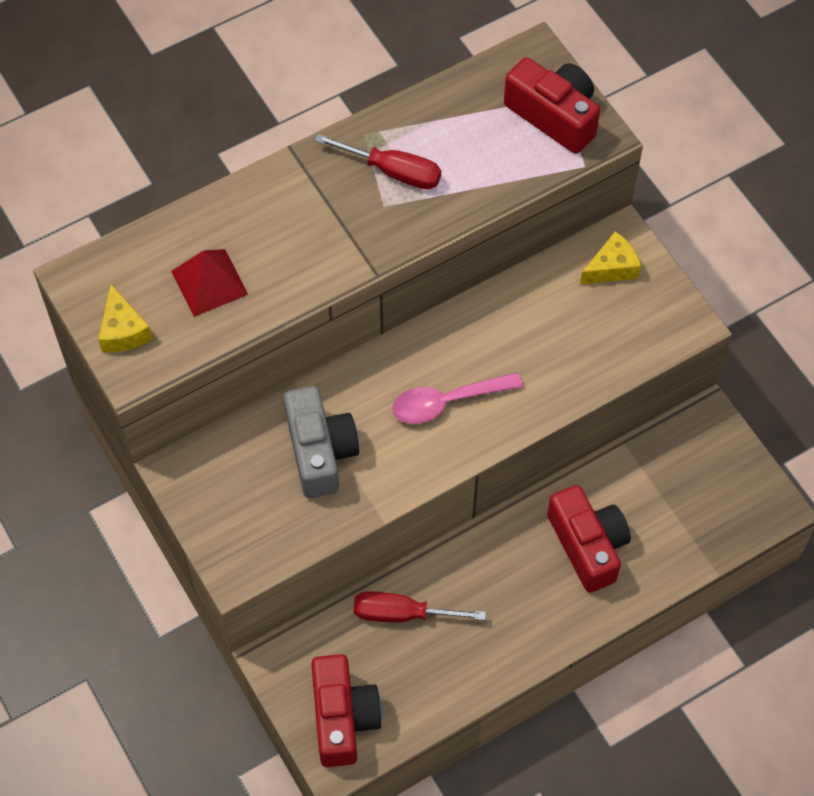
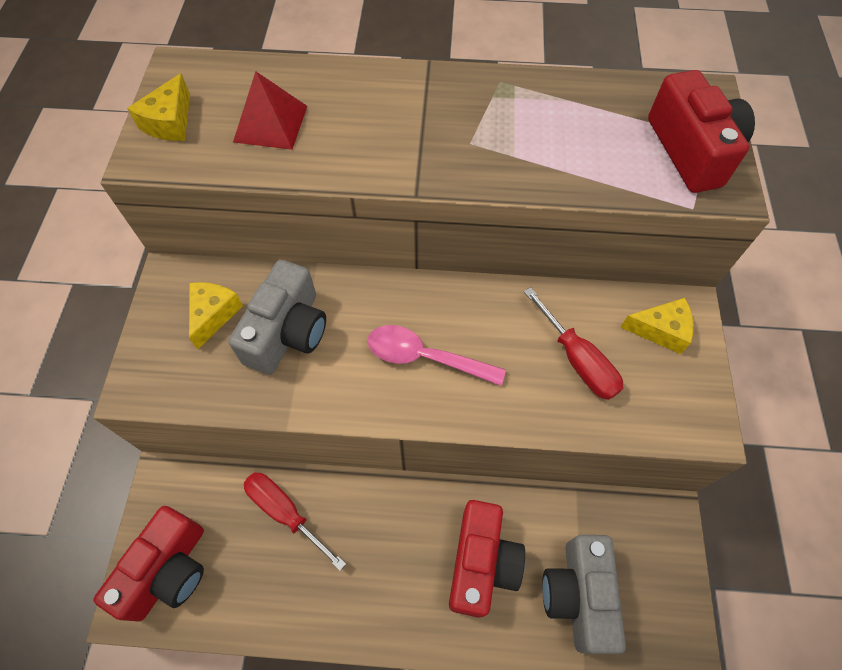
camera: 35 degrees right, 0 degrees up
(245, 477) = (213, 314): none -> yellow cheese
(393, 172) = (501, 121): red screwdriver -> red screwdriver (577, 360)
(676, 519) = (578, 595): none -> grey camera

